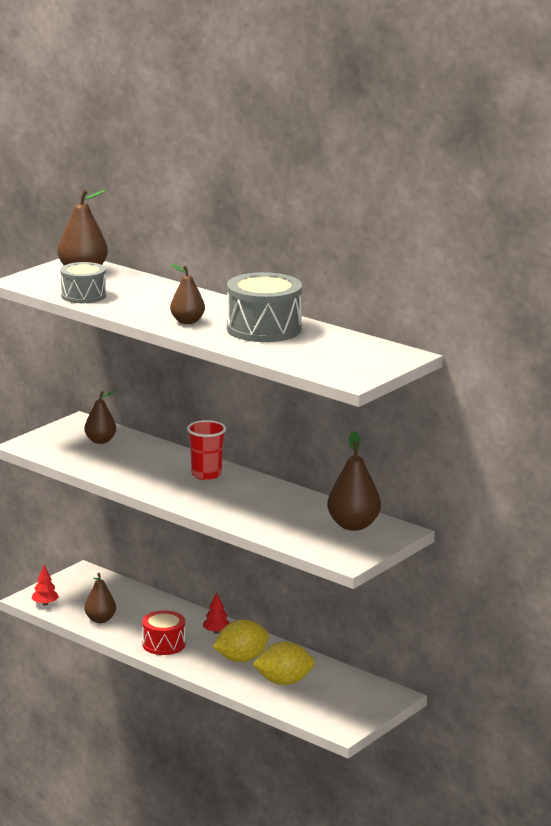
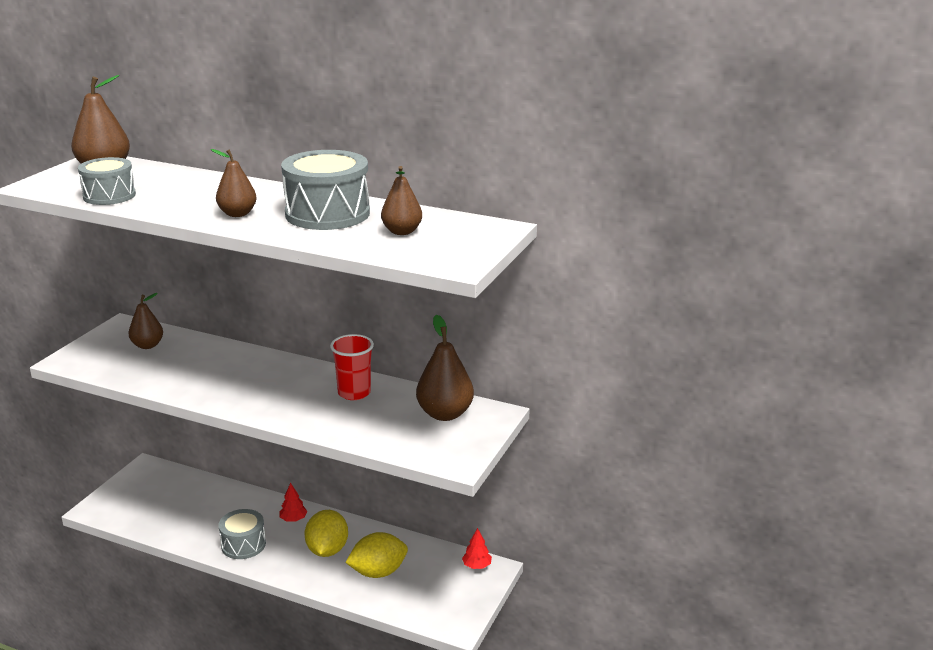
camera: 15 degrees left, 5 degrees up
(45, 604) = (110, 513): red tree -> red tree (476, 566)
(100, 620) = (171, 524): brown pear -> brown pear (402, 232)
(163, 644) = (243, 544): red drum -> grey drum
(206, 475) = (269, 371): red cup -> red cup (354, 393)
(241, 659) = (327, 550): yellow lemon -> yellow lemon turned 45 degrees counterclockwise

